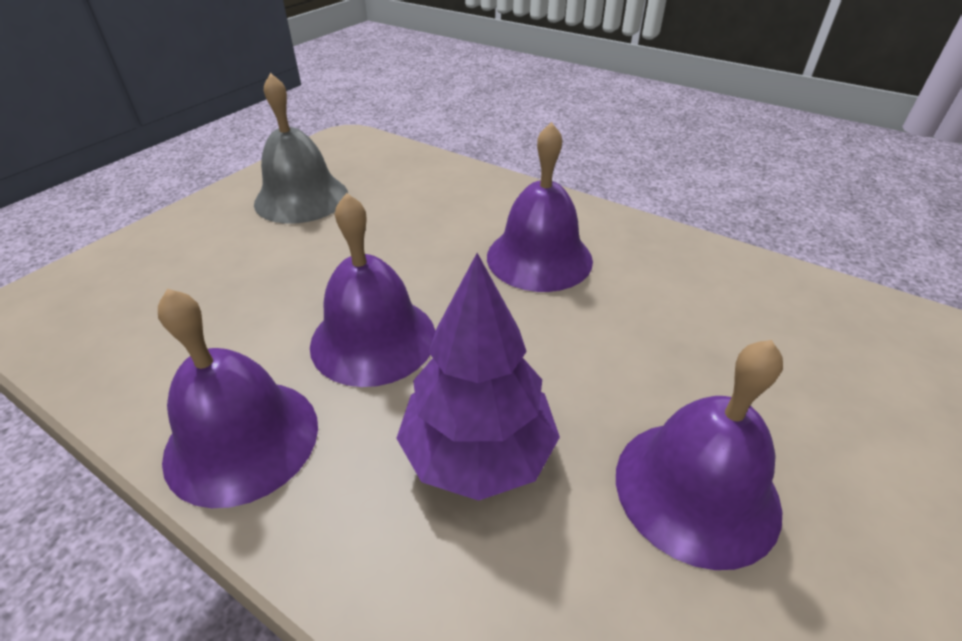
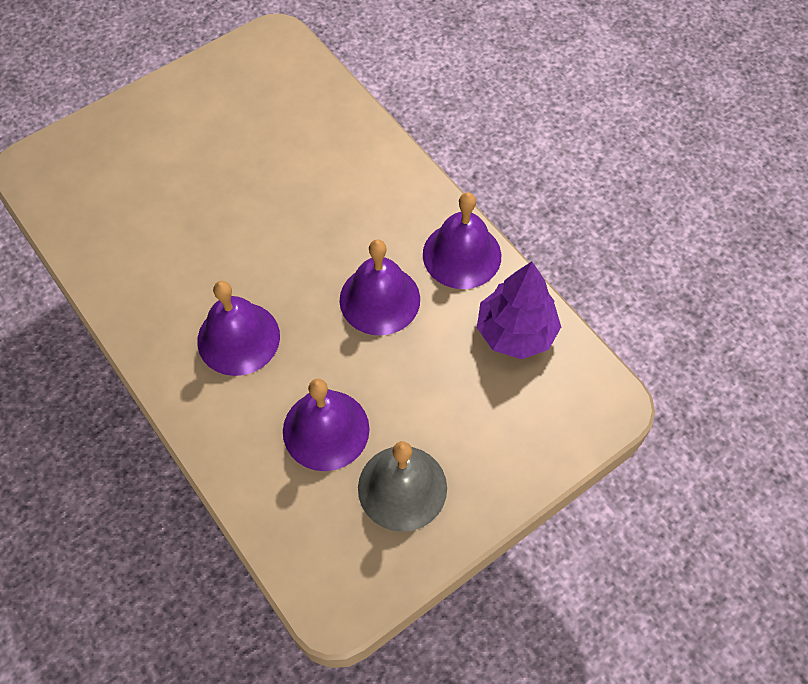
camera: 160 degrees left, 20 degrees up
(478, 453) = (348, 213): purple tree -> purple tree (516, 332)
(696, 489) = (260, 168): purple bell -> purple bell (326, 429)

